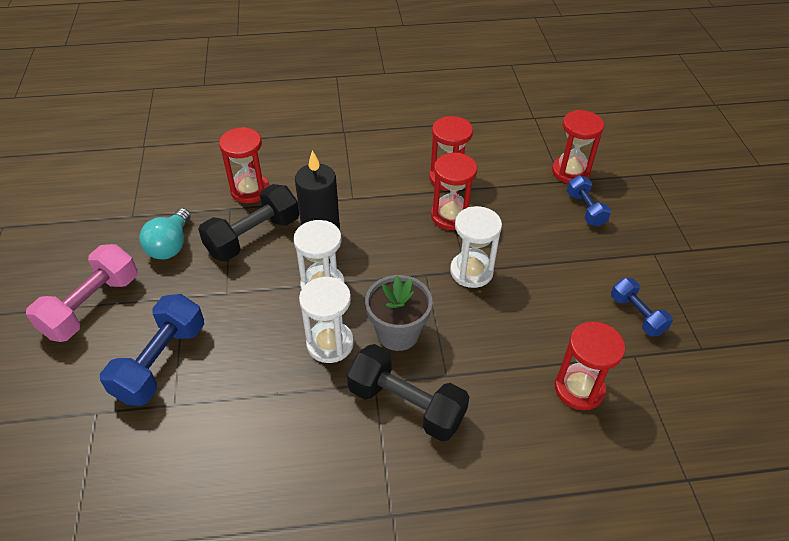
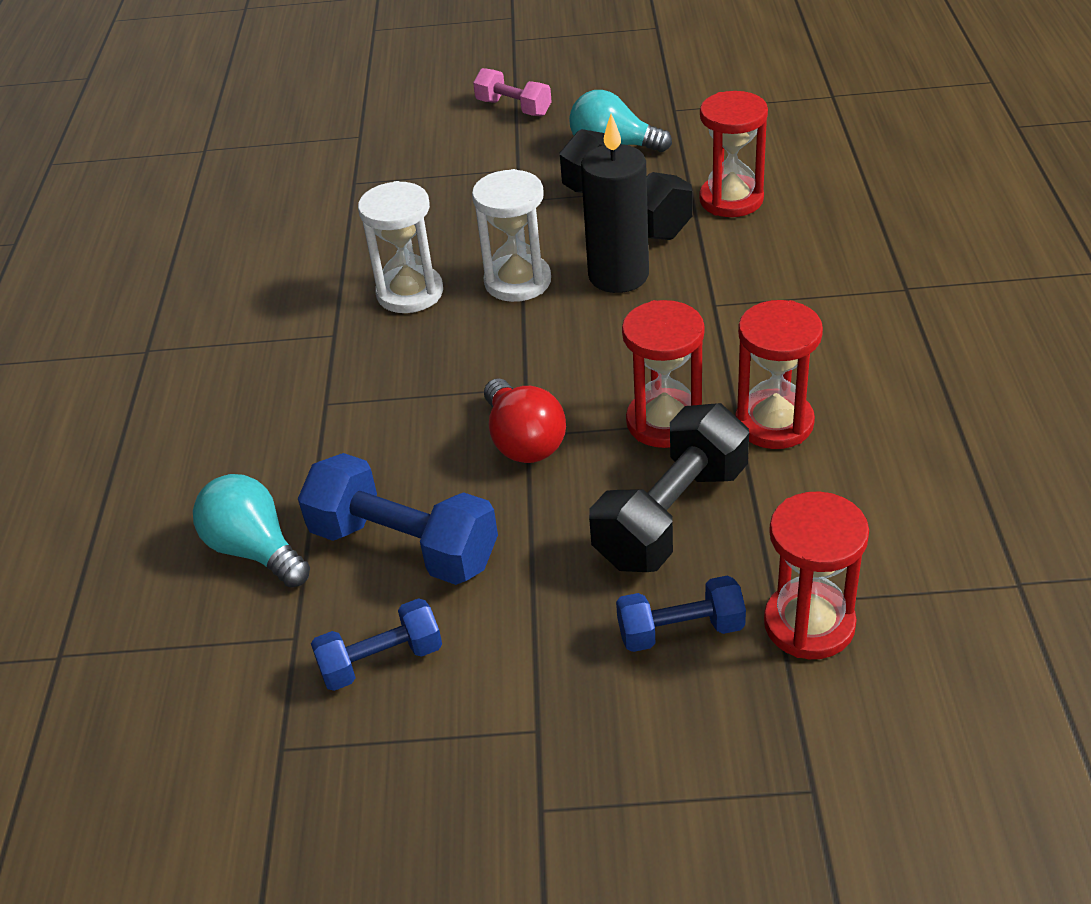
camera: 100 degrees right, 5 degrees down
(92, 306) = (513, 108): pink dumbbell -> pink dumbbell, size x0.60
(161, 362) = (416, 166): blue dumbbell -> blue dumbbell (404, 546)
(398, 333) = (412, 356): grey flower pot -> none
(406, 405) = (290, 363): black dumbbell -> black dumbbell (671, 515)
(471, 271) = (523, 441): white hourglass -> red light bulb
(579, 389) = (255, 549): red hourglass -> turquoise light bulb

